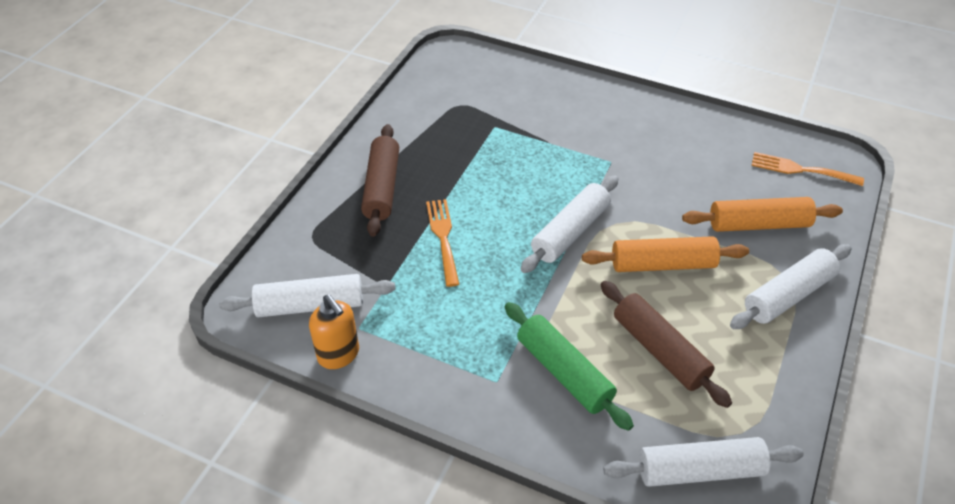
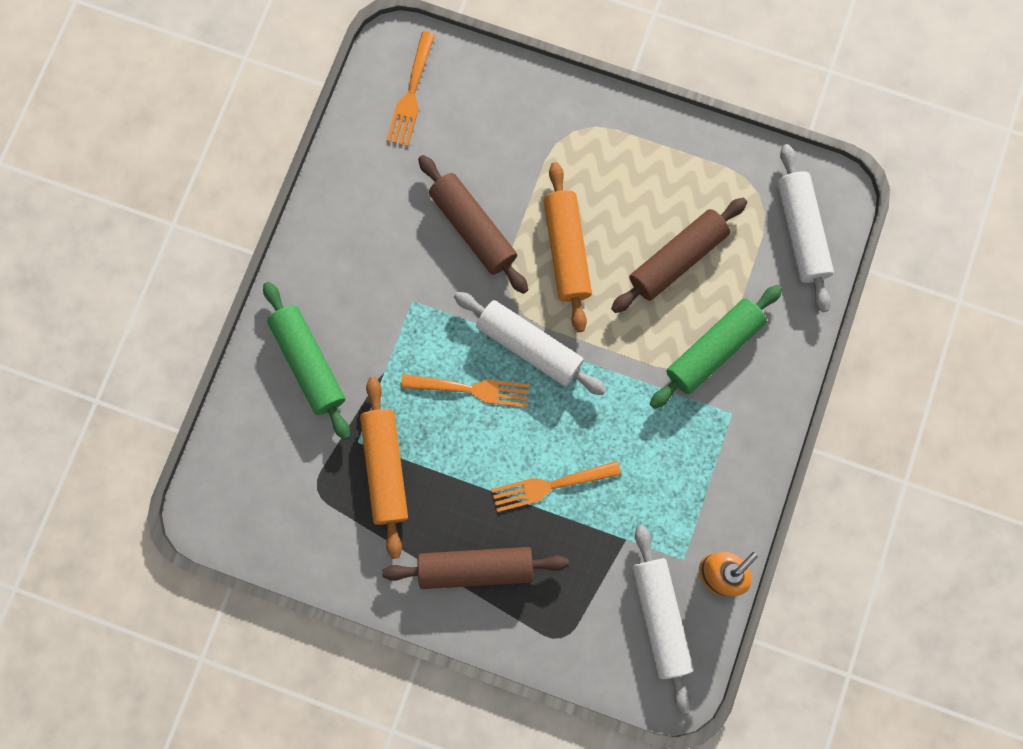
camera: 95 degrees left, 30 degrees up
(533, 192) = (471, 389): none -> orange fork
(559, 104) = (309, 363): none -> green rolling pin
(679, 202) = (473, 228): none -> brown rolling pin
(758, 224) = (500, 149): orange rolling pin -> orange rolling pin (385, 468)
(788, 295) = (596, 132): white rolling pin -> none

